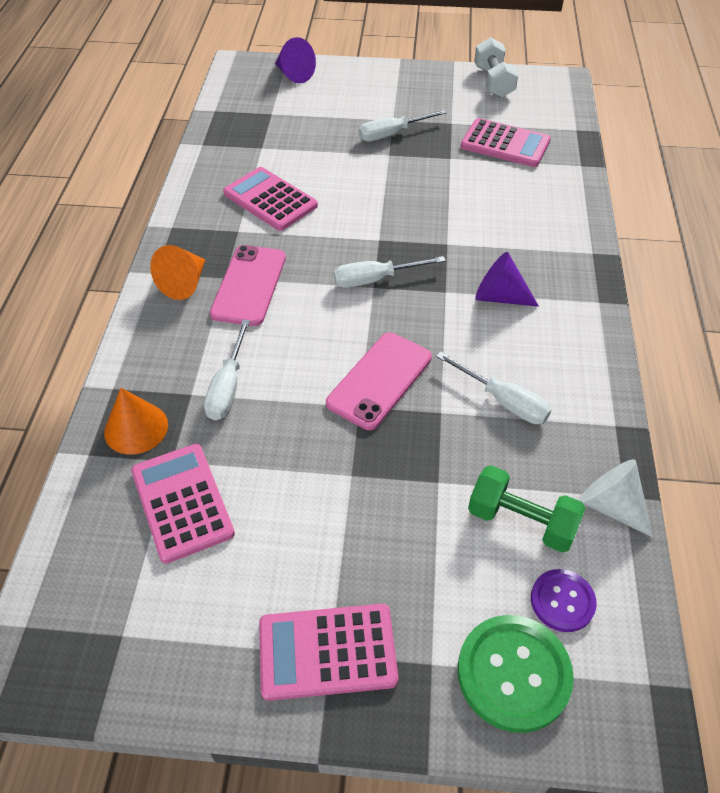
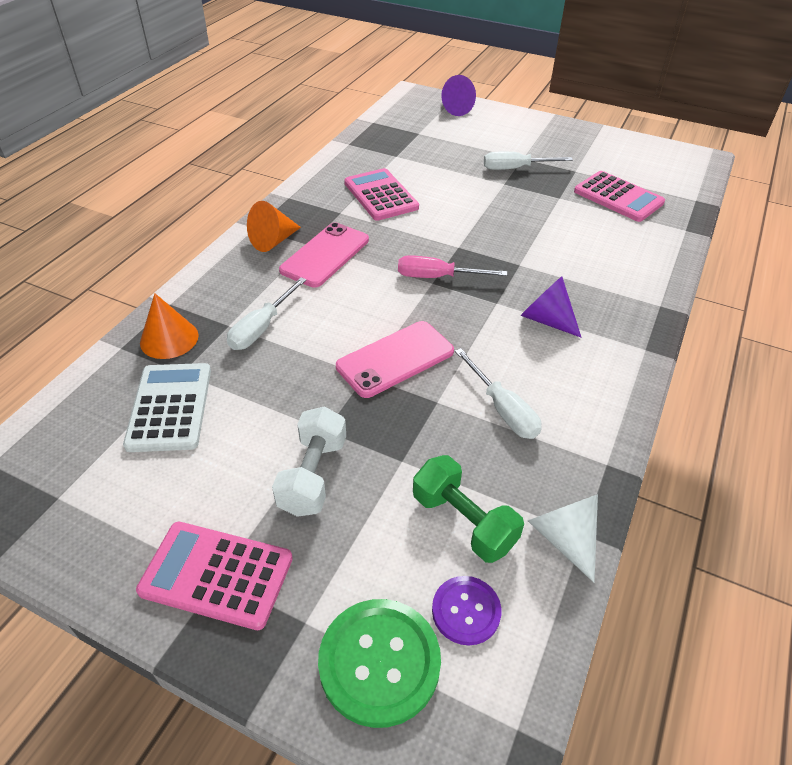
camera: 20 degrees right, 5 degrees down
(182, 502) = (170, 407): pink calculator -> white calculator
(375, 279) = (437, 277): white screwdriver -> pink screwdriver
(493, 82) = (633, 147): white dumbbell -> white dumbbell (313, 475)

